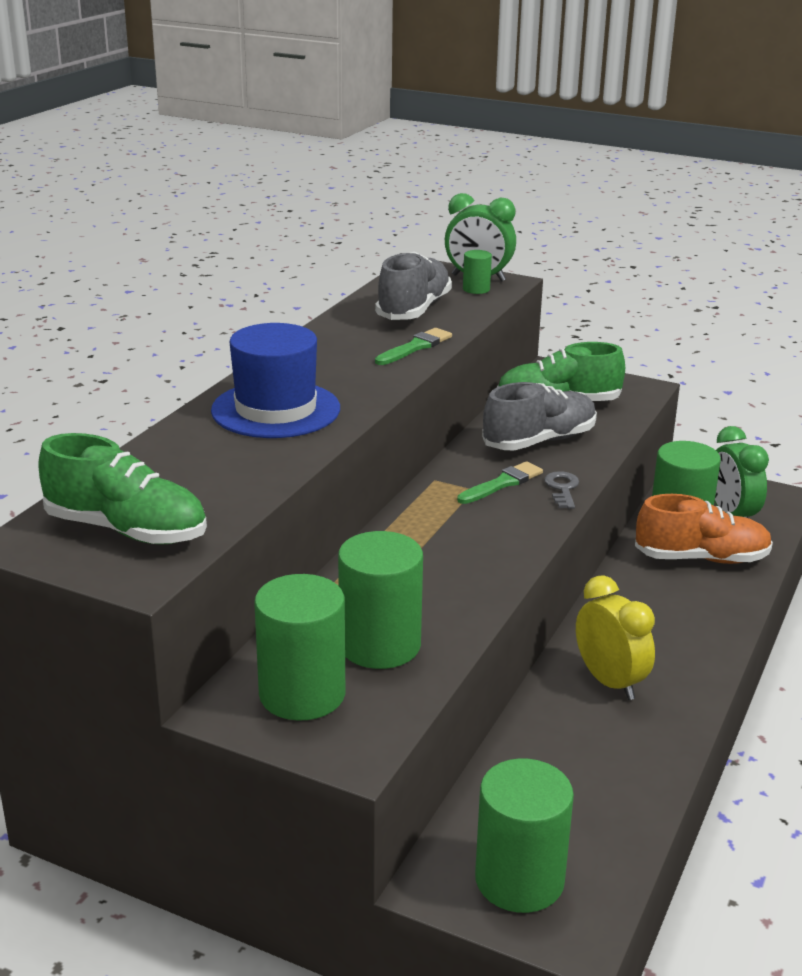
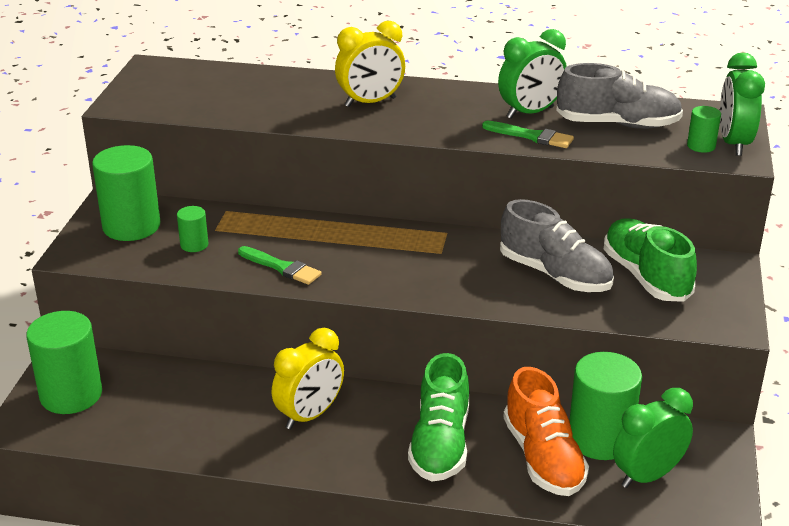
camera: 75 degrees right, 5 degrees up
(126, 530) = (174, 89): green shoe -> green shoe (440, 444)
(276, 410) = (370, 102): blue hat -> yellow clock
(362, 339) = (530, 113): none -> green clock
(380, 645) = (194, 245): green cylinder -> green cylinder, size x0.48
(502, 483) = (459, 265): green brush -> green brush (281, 267)
(562, 489) = (468, 296): grey key -> none

